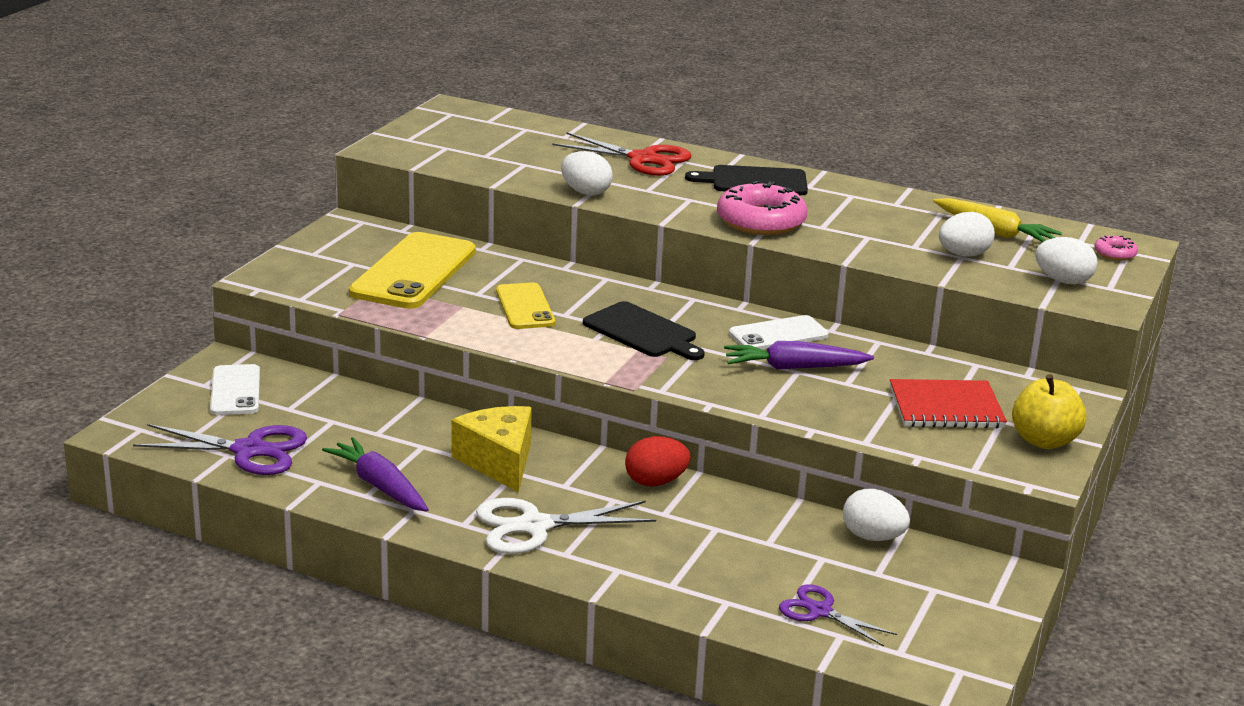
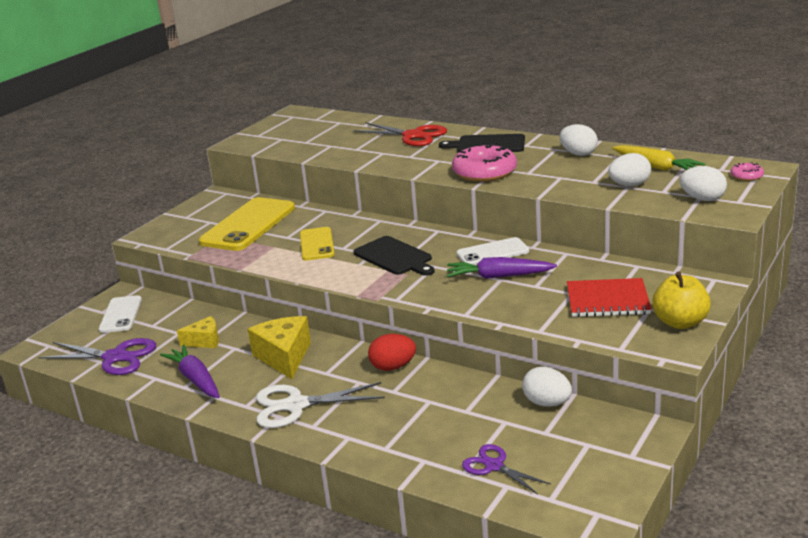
camera: 10 degrees right, 0 degrees up
(375, 434) = (205, 341): none -> yellow cheese
(585, 192) = (366, 161): white egg -> white egg (578, 154)

